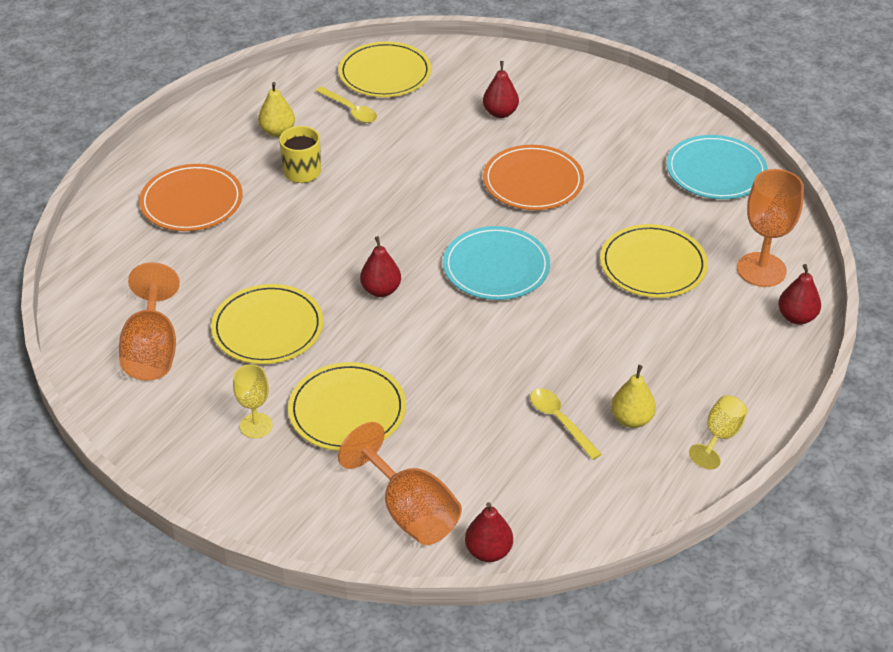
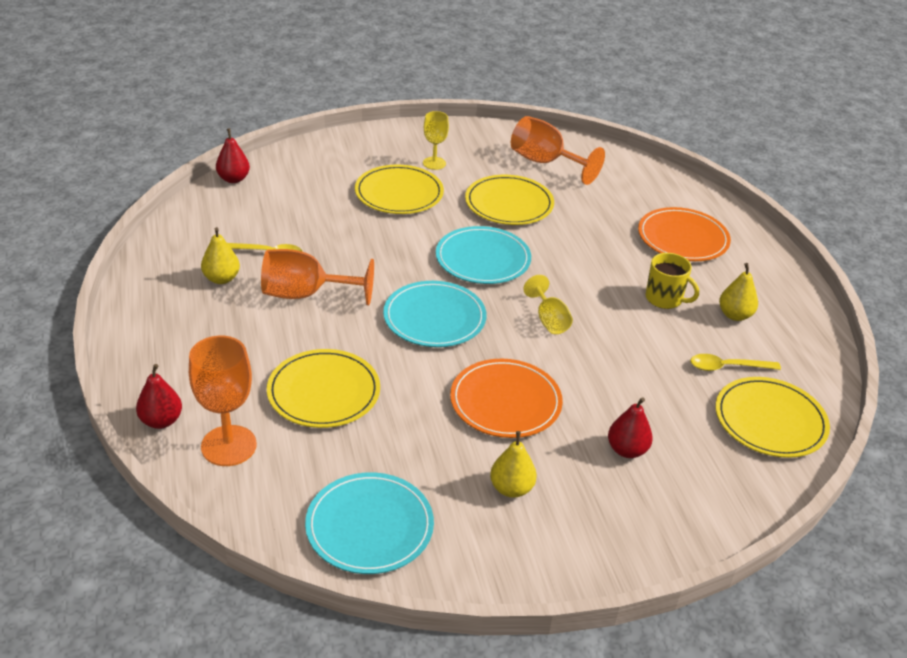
camera: 130 degrees right, 5 degrees down
(381, 290) = (483, 259): red pear -> turquoise plate
(409, 511) = (298, 173): orange goblet -> orange goblet (306, 294)
(602, 138) = (511, 488): none -> yellow pear
(720, 436) = (149, 301): yellow goblet -> yellow goblet (549, 320)

